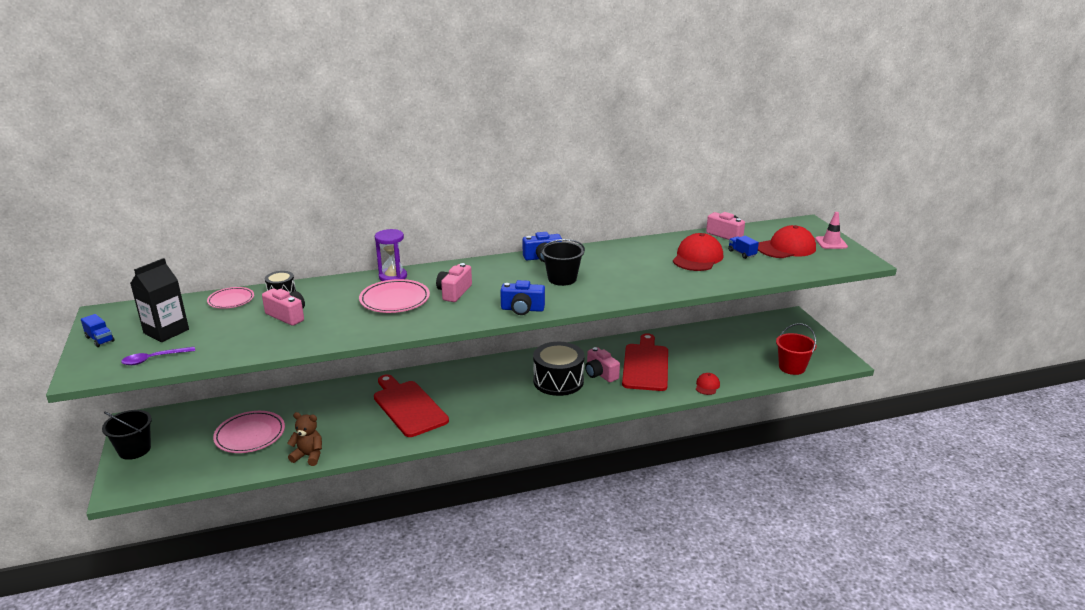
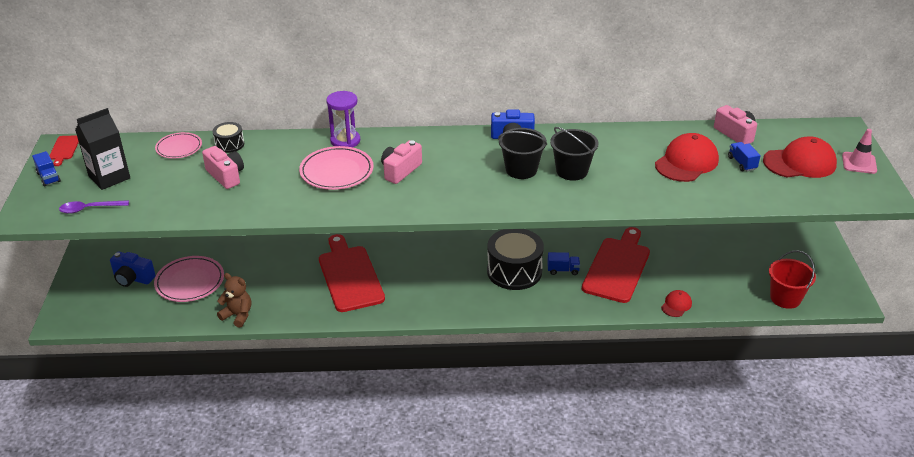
camera: 15 degrees right, 10 degrees up
(109, 315) = (64, 149): none -> red cutting board
(134, 450) = (83, 279): black bucket -> black bucket (572, 171)
(522, 309) = (462, 204): blue camera -> blue camera (133, 278)
(600, 374) = (563, 270): pink camera -> blue truck

